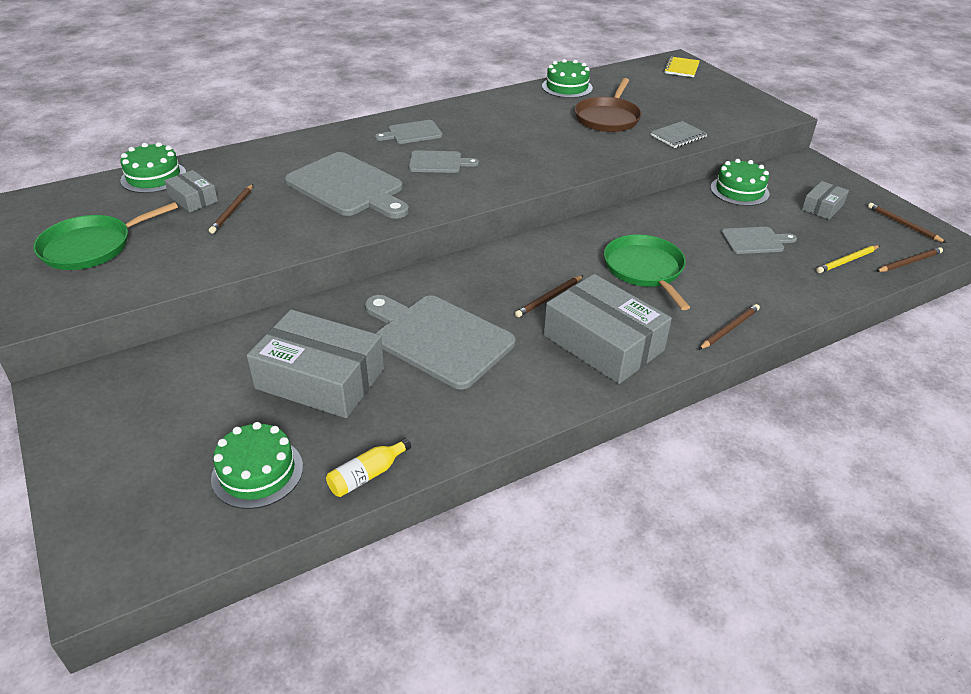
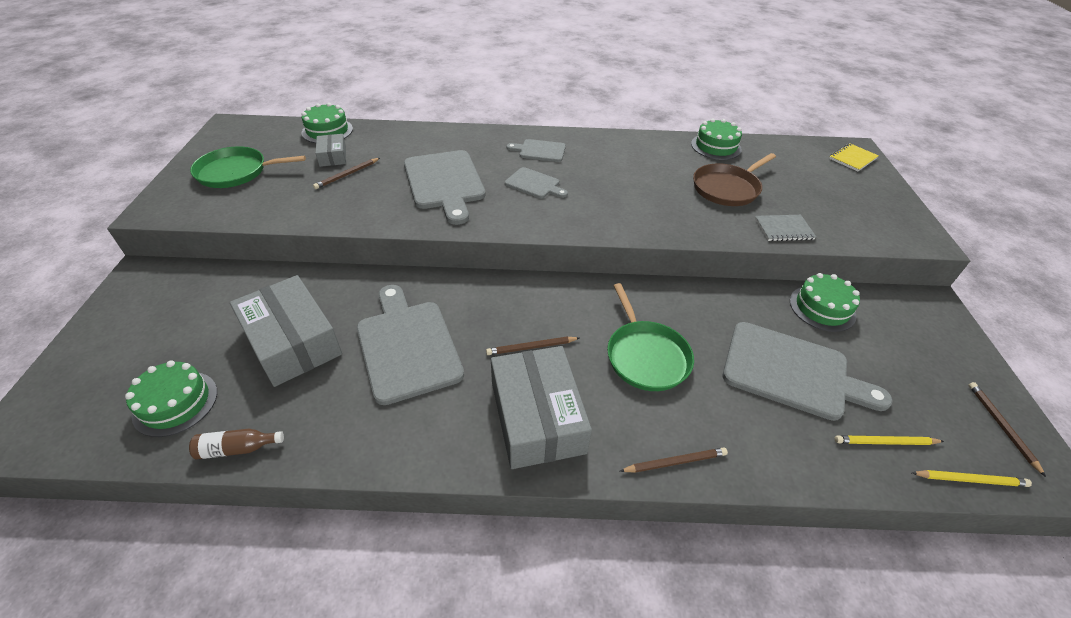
camera: 30 degrees right, 5 degrees up
(367, 475) = (237, 448): yellow bottle -> brown bottle
(644, 269) = (646, 356): green pan -> green pan turned 150 degrees clockwise
(755, 241) = (791, 372): grey cutting board -> grey cutting board, size x1.89
(822, 207) = (908, 363): grey box -> none
(909, 262) = (969, 479): brown pencil -> yellow pencil

